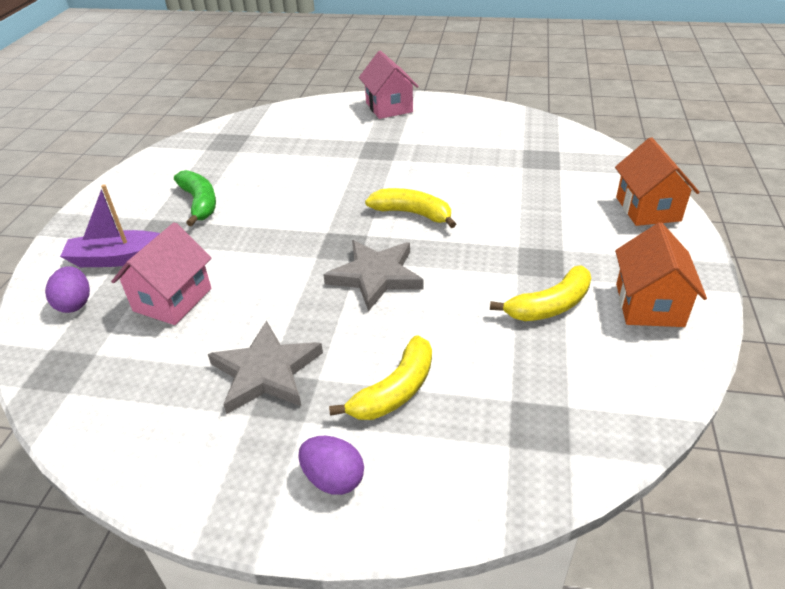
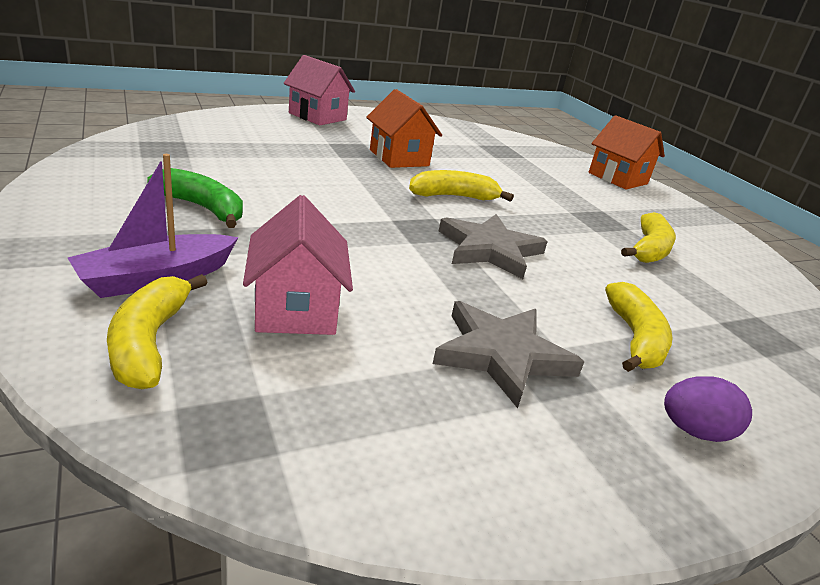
camera: 40 degrees left, 10 degrees down
(75, 304) = (149, 342): purple egg -> yellow banana
(649, 305) = (704, 238): orange house -> orange house (399, 158)

